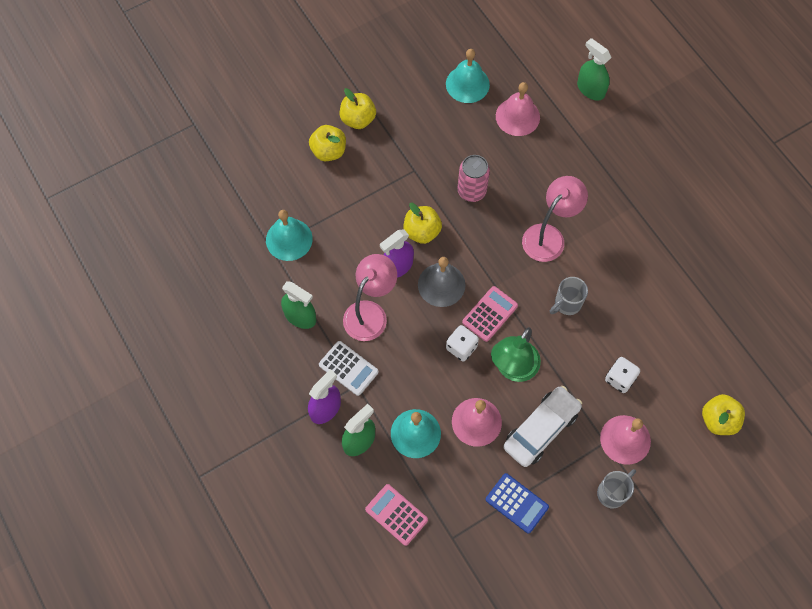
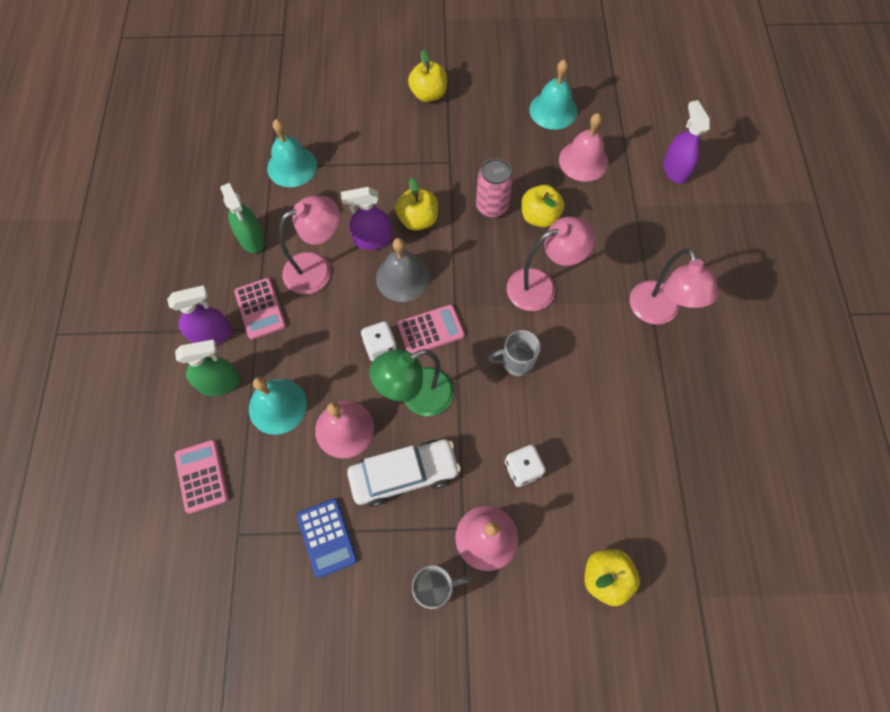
camera: 30 degrees right, 0 degrees up
(329, 151) = (382, 109): yellow apple -> yellow apple (539, 217)
(348, 368) = (260, 309): white calculator -> pink calculator
(590, 89) = (675, 170): green spray bottle -> purple spray bottle
(643, 212) = (657, 312): none -> pink lamp

